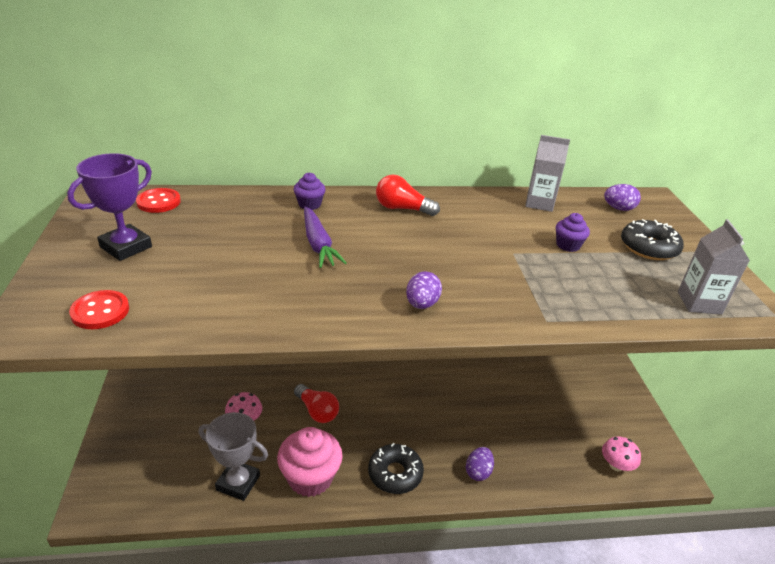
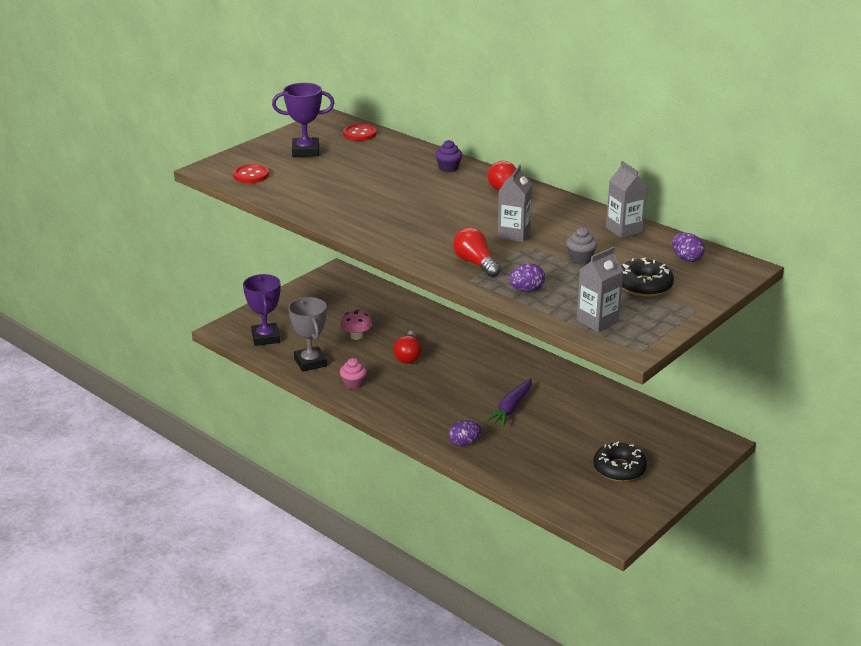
camera: 50 degrees right, 5 degrees down
(153, 485) = (265, 338): none -> purple trophy
(310, 478) = (353, 383): pink cupcake -> pink cupcake, size x0.50
(318, 244) = (411, 191): purple carrot -> purple carrot (511, 408)
(395, 474) = (407, 412): black donut -> black donut (619, 469)
(421, 304) = (412, 241): purple egg -> purple egg (526, 290)
(483, 247) = (513, 234): none -> grey carton
(516, 297) = (475, 263): none -> red light bulb
(568, 245) = (580, 258): purple cupcake -> grey cupcake
(616, 465) = (576, 501): pink mushroom -> none

